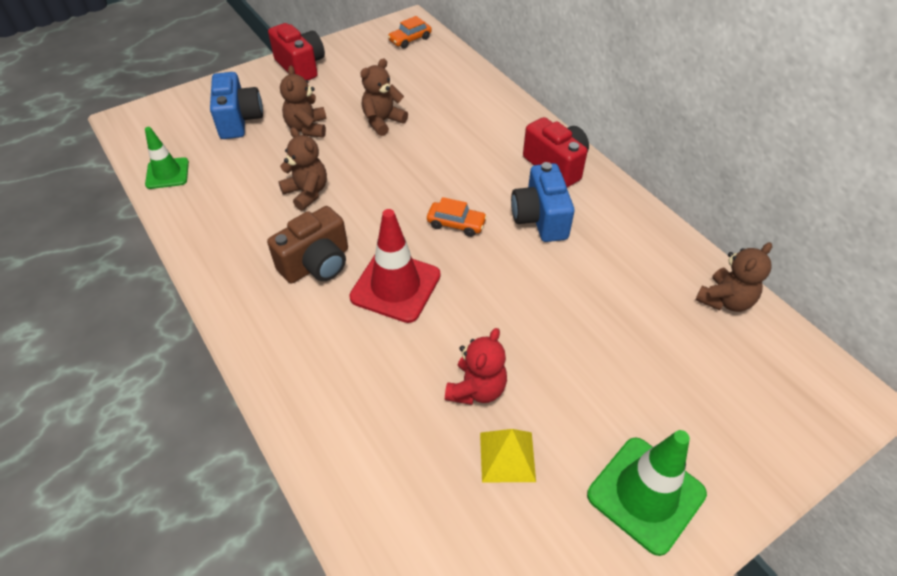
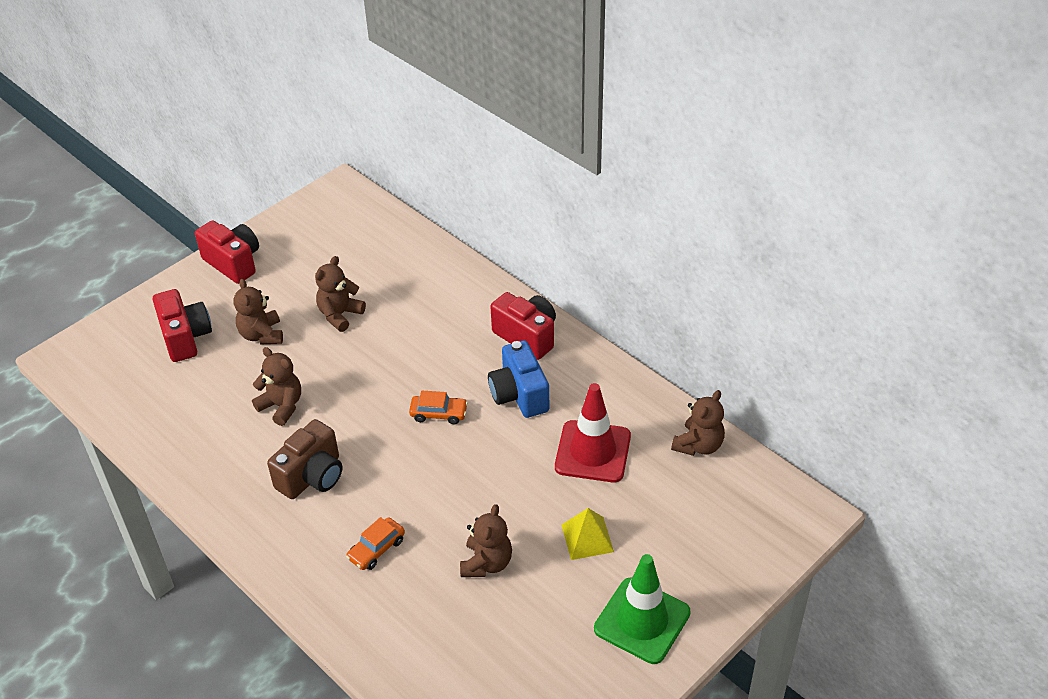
camera: 10 degrees left, 5 degrees down
(167, 173) = (129, 409): green traffic cone -> none
(239, 120) = (185, 337): blue camera -> red camera
(395, 286) = (393, 485): red traffic cone -> red traffic cone (592, 452)
(410, 40) = (346, 211): orange car -> orange car (376, 549)
(476, 389) = (486, 563): red teddy bear -> brown teddy bear
(507, 456) = (523, 613): yellow pyramid -> yellow pyramid (587, 538)

